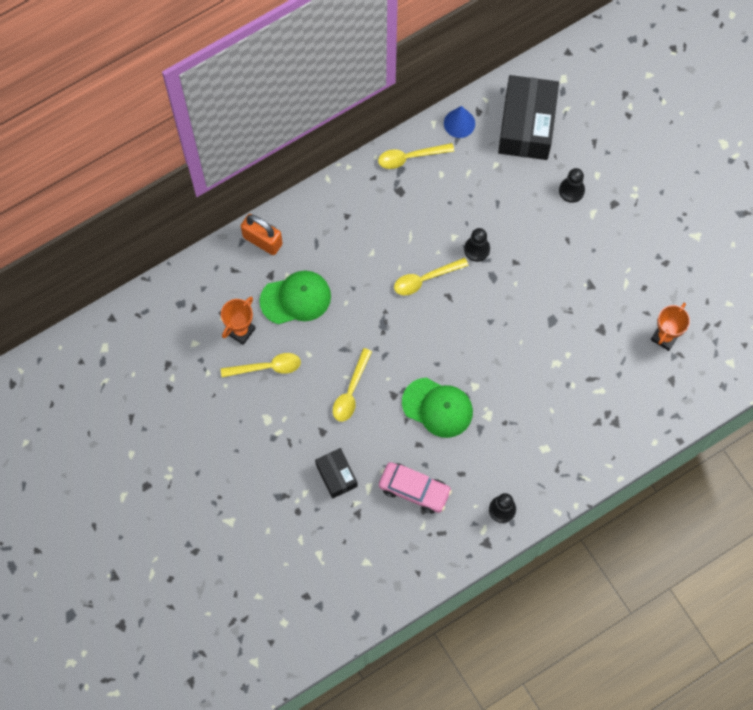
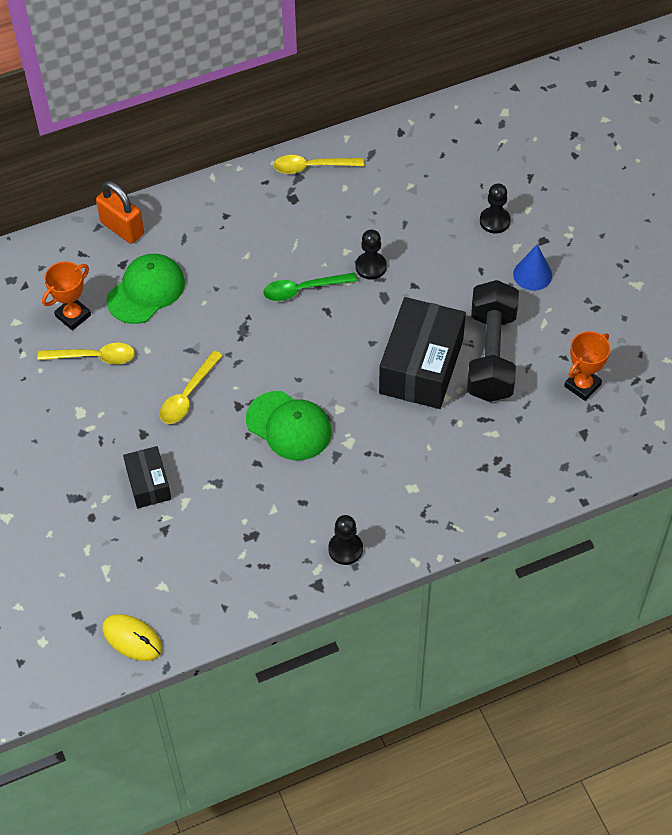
camera: 10 degrees right, 15 degrees down
(296, 298) = (146, 291): green cap -> green cap turned 45 degrees counterclockwise
(352, 609) = (132, 638): none -> yellow mouse
(414, 489) = (241, 512): pink car -> none
(425, 279) = (303, 290): yellow spoon -> green spoon
(459, 123) = (376, 141): blue cone -> blue cone (532, 274)
(526, 126) = (453, 152): black box -> black box (421, 366)
(588, 319) = (491, 355): none -> black dumbbell

